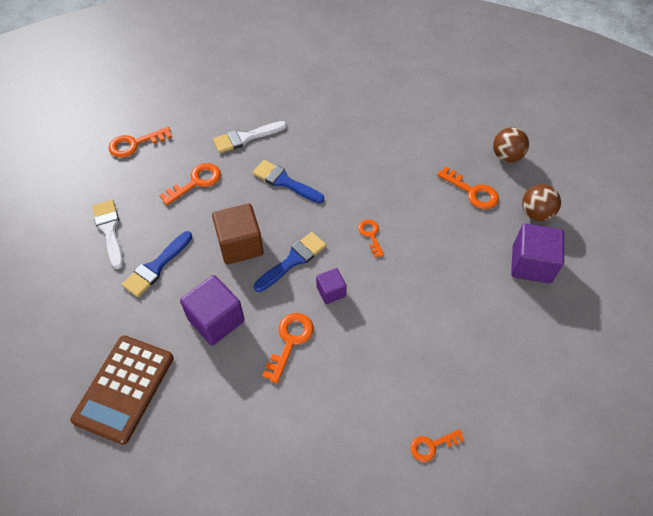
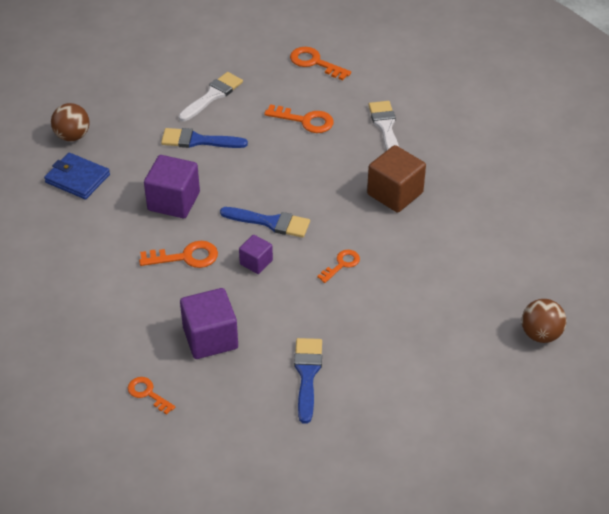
camera: 60 degrees right, 10 degrees down
(124, 388) = (77, 179): brown calculator -> blue wallet
(240, 245) = (260, 181): brown cube -> brown cube (395, 193)
(246, 137) = (385, 127): white brush -> white brush turned 45 degrees clockwise
(285, 182) = (355, 177): blue brush -> blue brush (307, 374)
(472, 192) = (463, 322): orange key -> none
(531, 264) = (404, 403): purple cube -> purple cube (210, 338)
(536, 213) = (478, 386): brown ball -> brown ball (72, 136)

